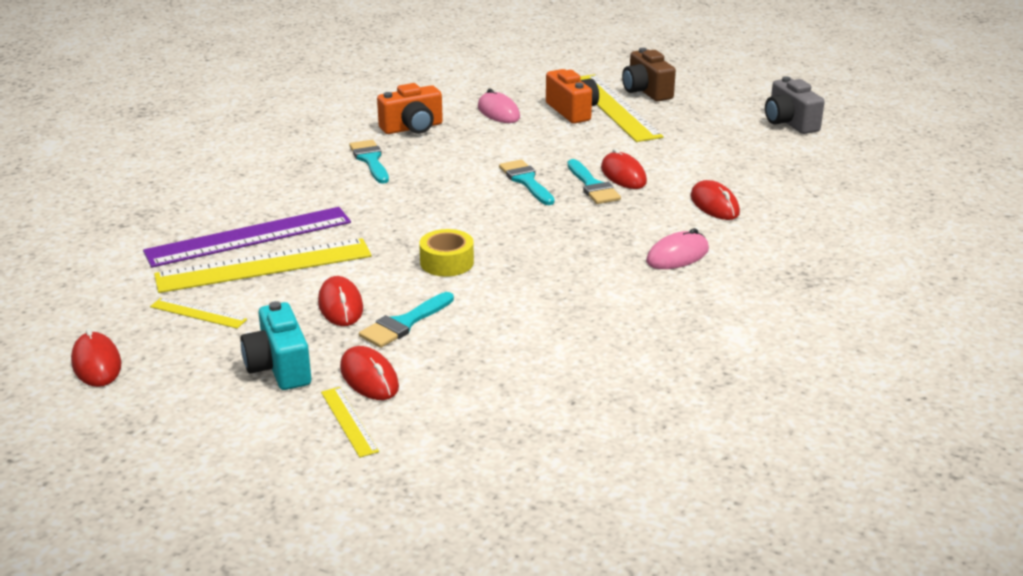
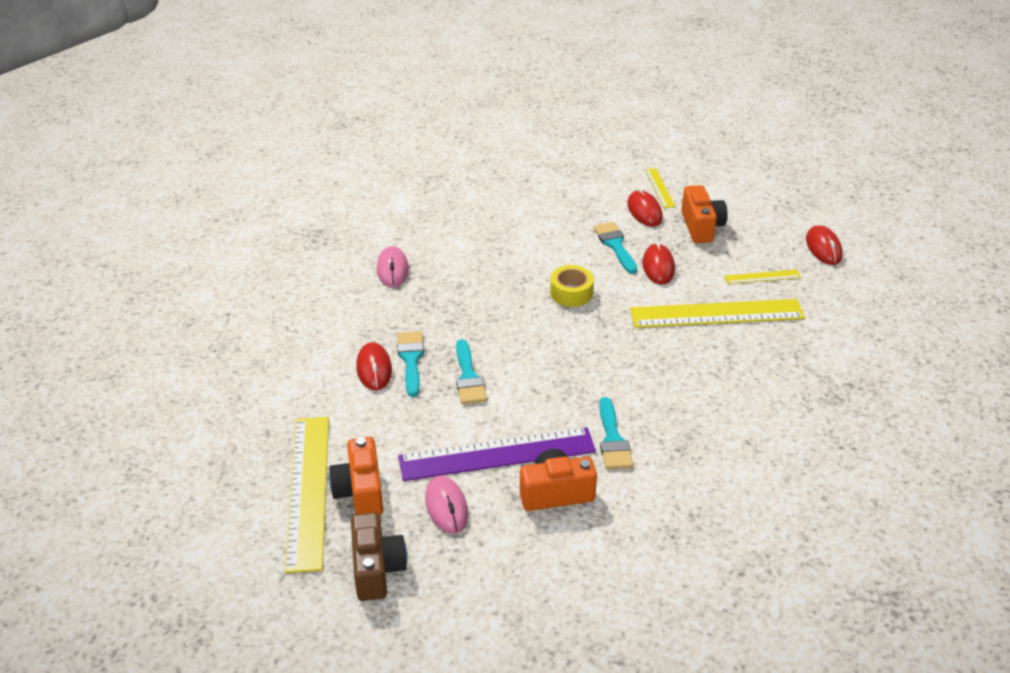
camera: 165 degrees left, 10 degrees up
(198, 313) = (762, 277): yellow ruler -> yellow ruler turned 45 degrees counterclockwise
(249, 237) = (732, 348): purple ruler -> purple ruler (497, 454)
(279, 367) = (701, 227): turquoise camera -> orange camera
(404, 323) = (615, 245): turquoise brush -> turquoise brush turned 75 degrees counterclockwise
(646, 91) = (247, 519): brown camera -> brown camera (377, 569)
(677, 256) = (392, 269): pink mouse -> pink mouse turned 75 degrees counterclockwise
(714, 205) = (322, 316): red mouse -> none
(789, 123) = (146, 421): grey camera -> none

